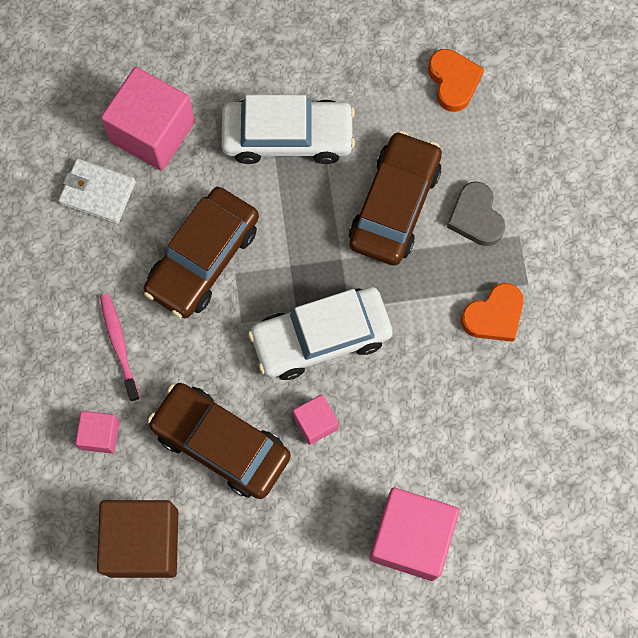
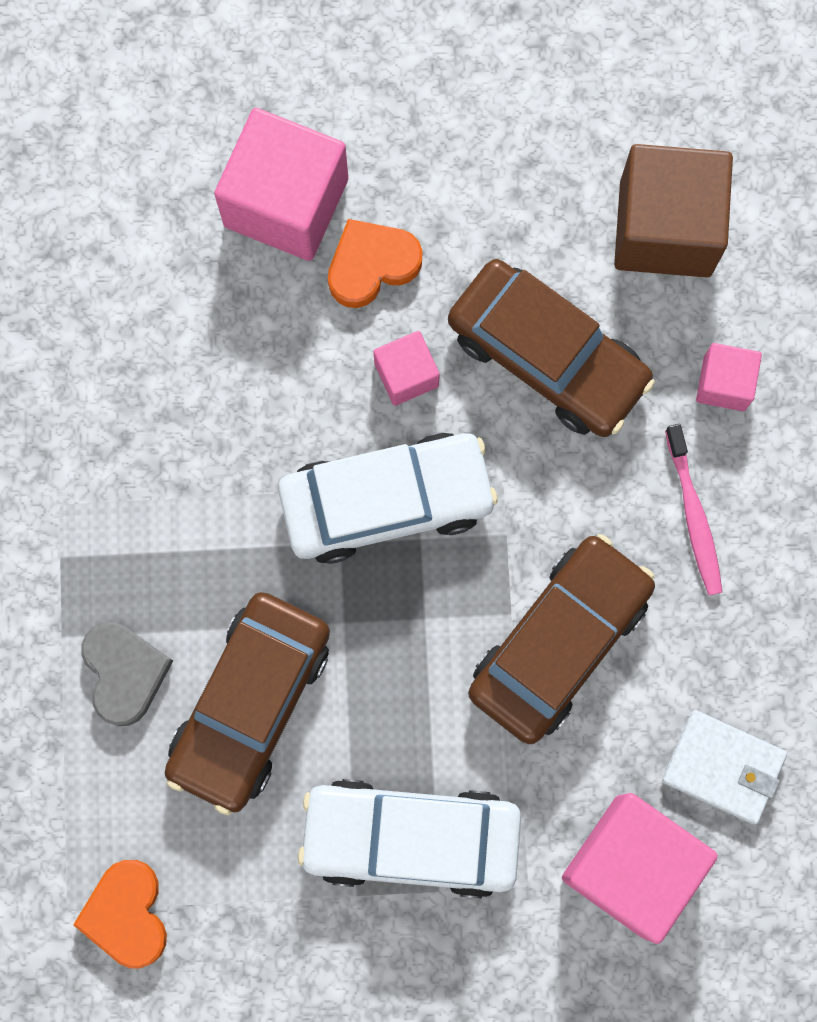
camera: 175 degrees left, 5 degrees up
(494, 316) = (120, 512): orange heart -> orange heart (371, 265)

